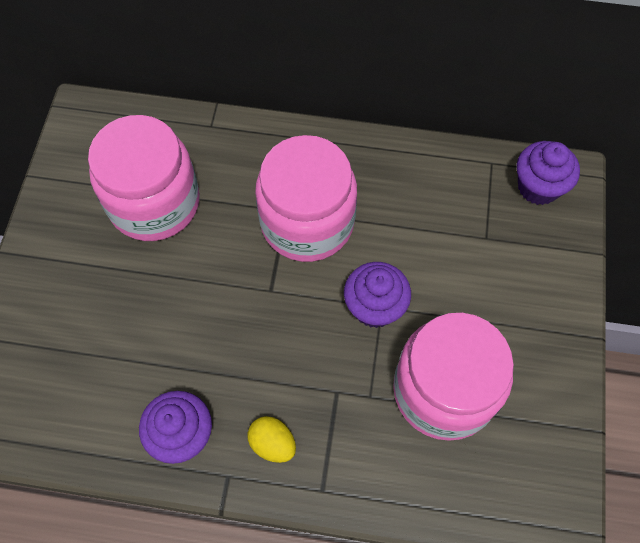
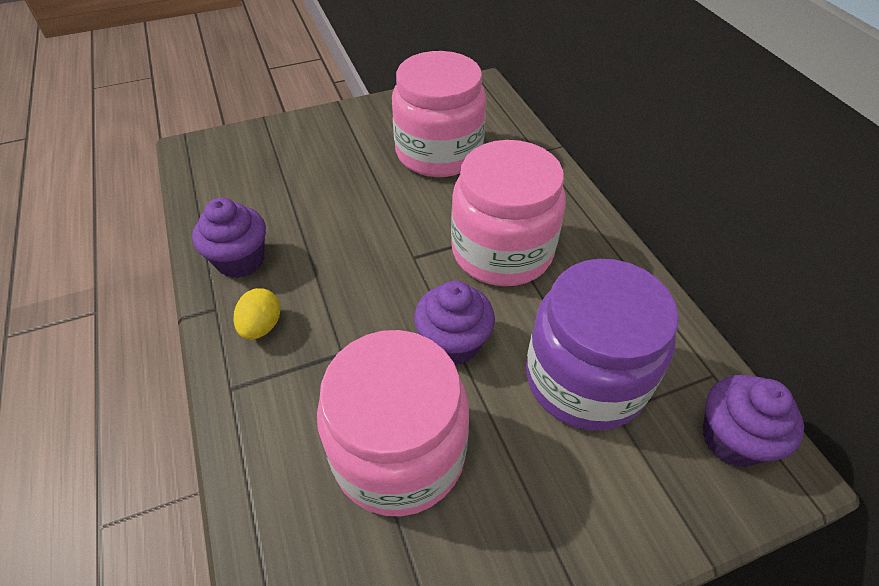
camera: 60 degrees right, 15 degrees down
(452, 239) = (585, 378): none -> purple jar

